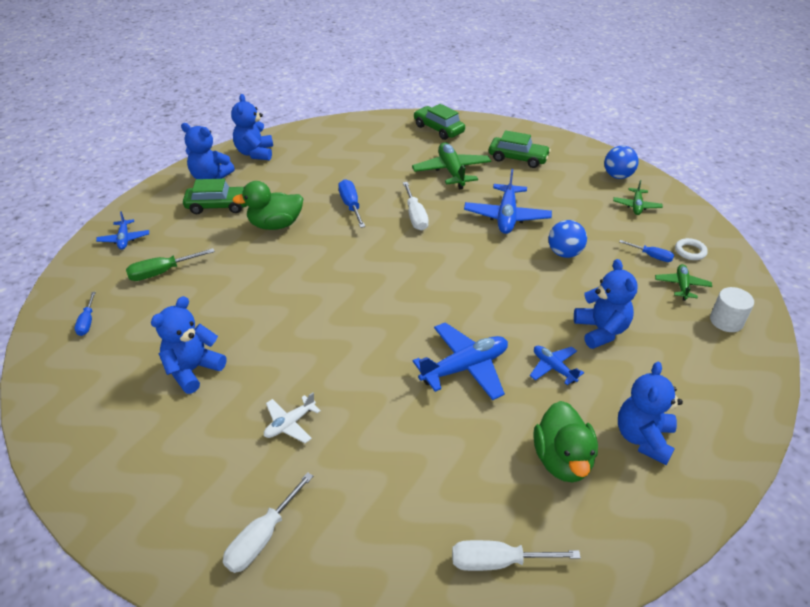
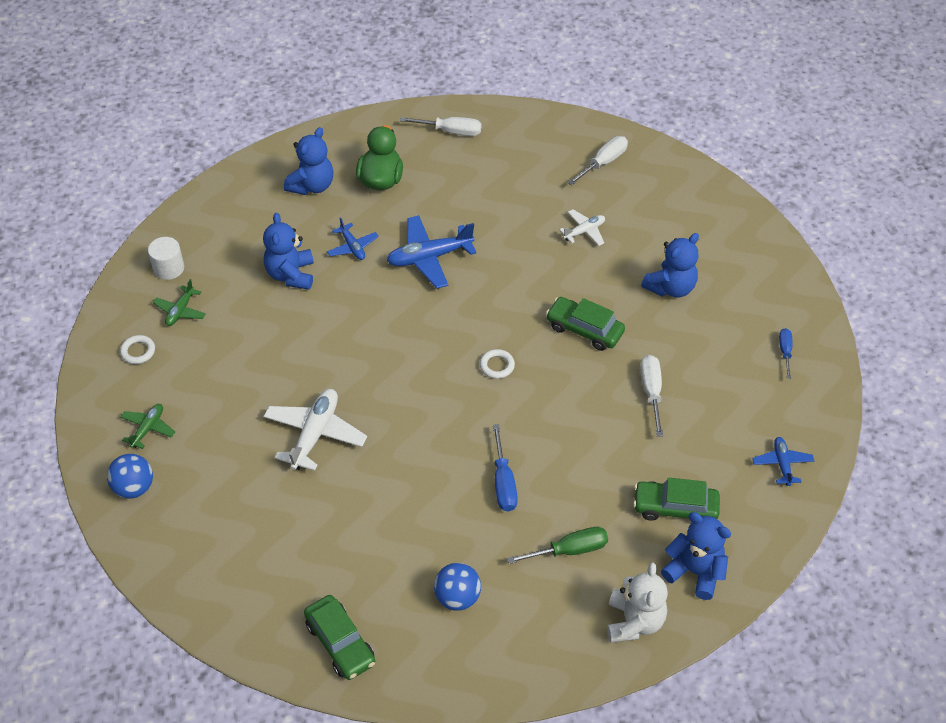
camera: 170 degrees left, 10 degrees up
(162, 272) = (724, 405): green screwdriver -> green screwdriver (569, 550)
(255, 153) = (634, 621): blue teddy bear -> white teddy bear
(275, 225) = (600, 461): green duck -> none
(370, 278) = (497, 366): none -> white ring
(415, 216) = (426, 451): white screwdriver -> white screwdriver (651, 392)
(451, 171) = (354, 532): green plane -> none
(506, 216) = (315, 434): blue plane -> white plane
(518, 158) = (249, 547): green car -> green car (584, 329)
(564, 253) = (276, 368): blue ball -> blue ball (457, 597)
(651, 256) = (184, 351): blue screwdriver -> none

